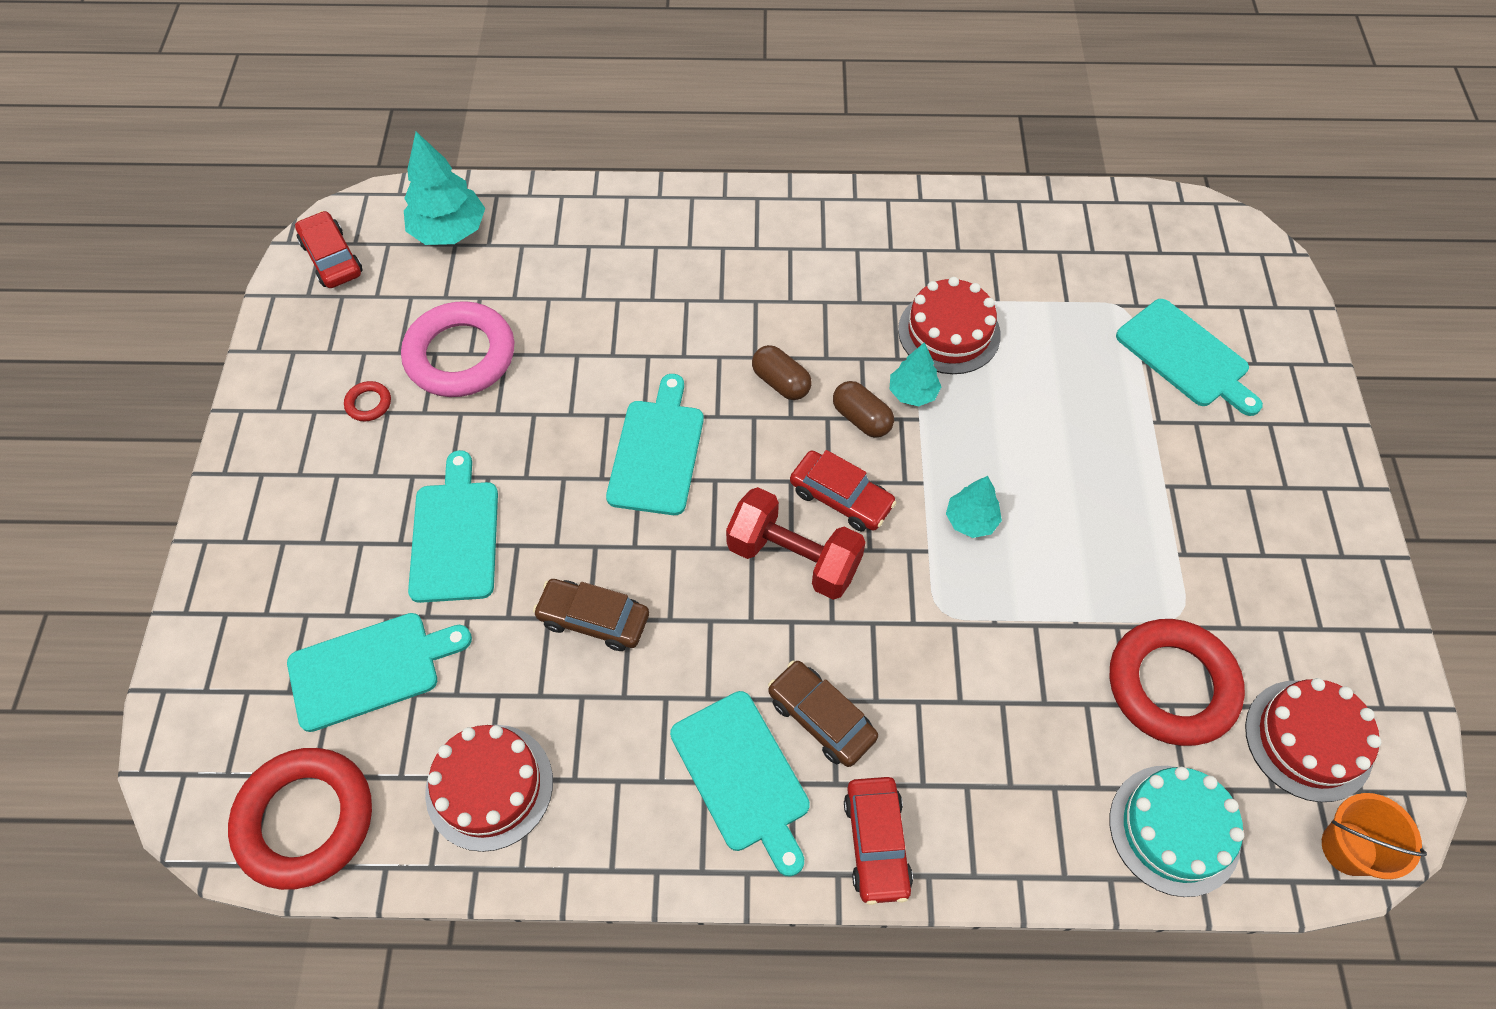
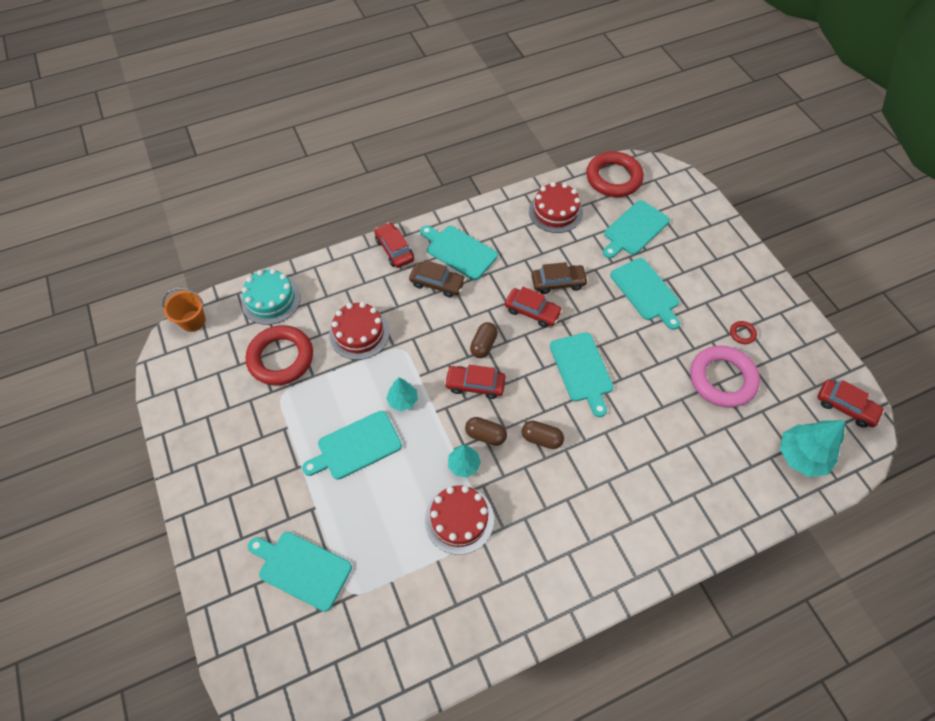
camera: 155 degrees right, 0 degrees up
(675, 583) = (532, 311): none -> red car
(793, 558) = (483, 345): red dumbbell -> brown capsule
(1069, 480) = (356, 446): none -> turquoise cutting board
(1308, 740) = (212, 359): red cake -> red cake (359, 333)

